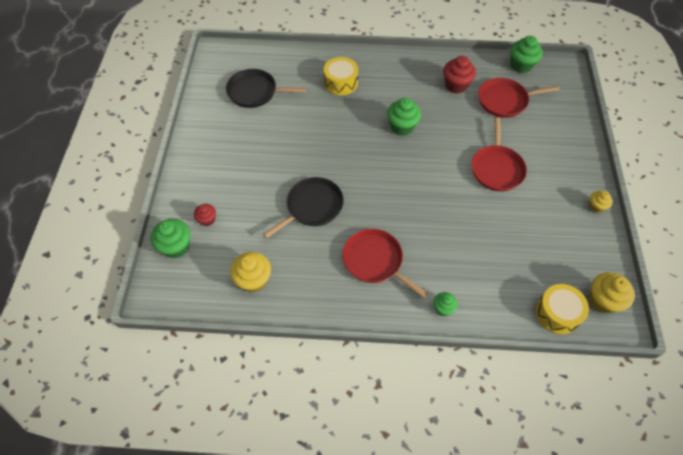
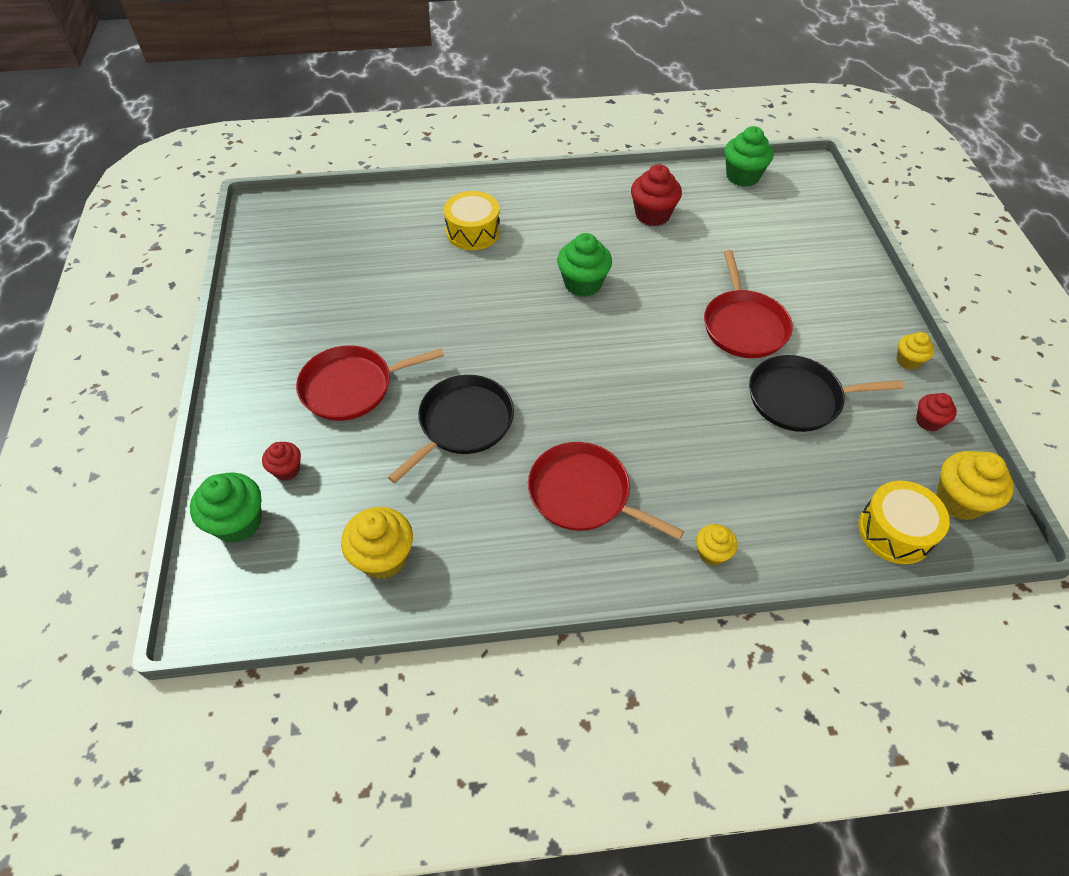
camera: 10 degrees left, 5 degrees down
(255, 92) = (337, 262): black pan -> black pan (799, 398)
(443, 308) = (712, 553): green cupcake -> yellow cupcake
(505, 100) = (731, 227): red pan -> red pan (352, 387)
(597, 248) = (928, 421): none -> red cupcake

